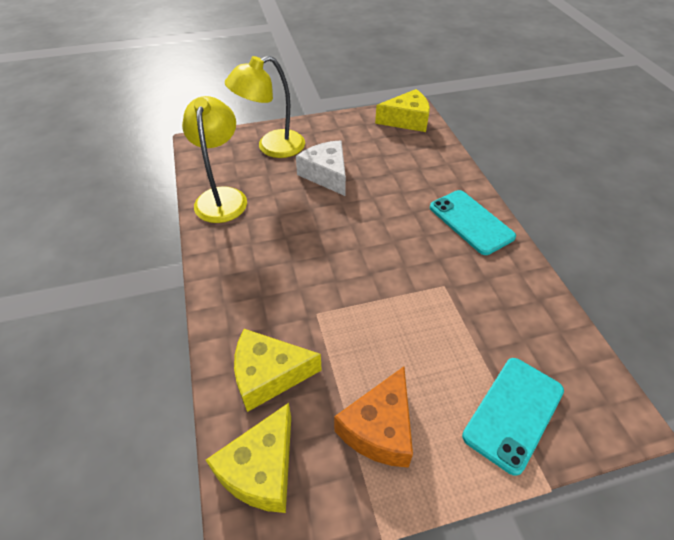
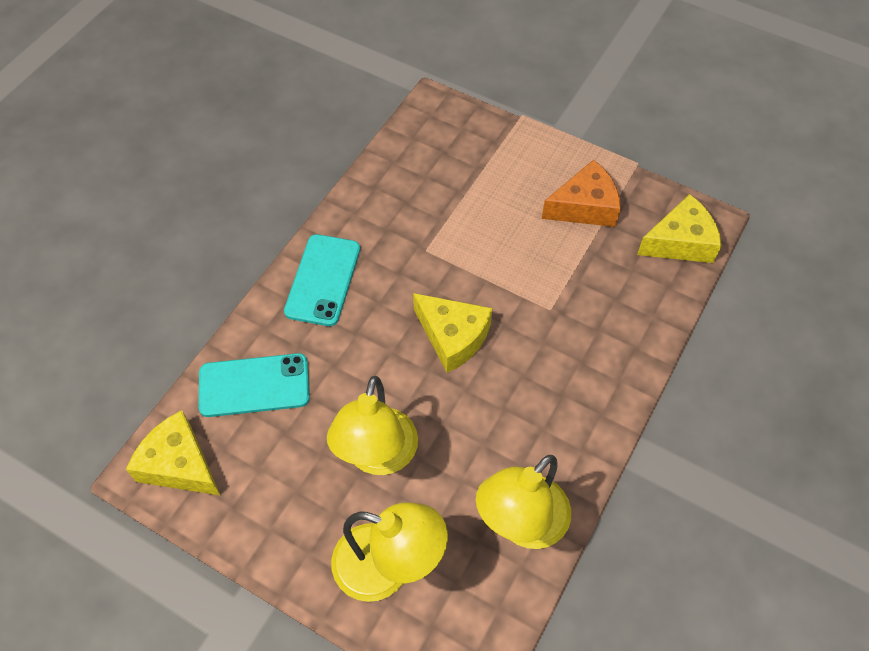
camera: 135 degrees left, 10 degrees up
(269, 375) = (629, 292): yellow cheese -> yellow cheese (453, 337)
(326, 175) = (377, 457): white cheese -> yellow lamp
(513, 413) = (493, 152): turquoise phone -> turquoise phone (254, 385)

